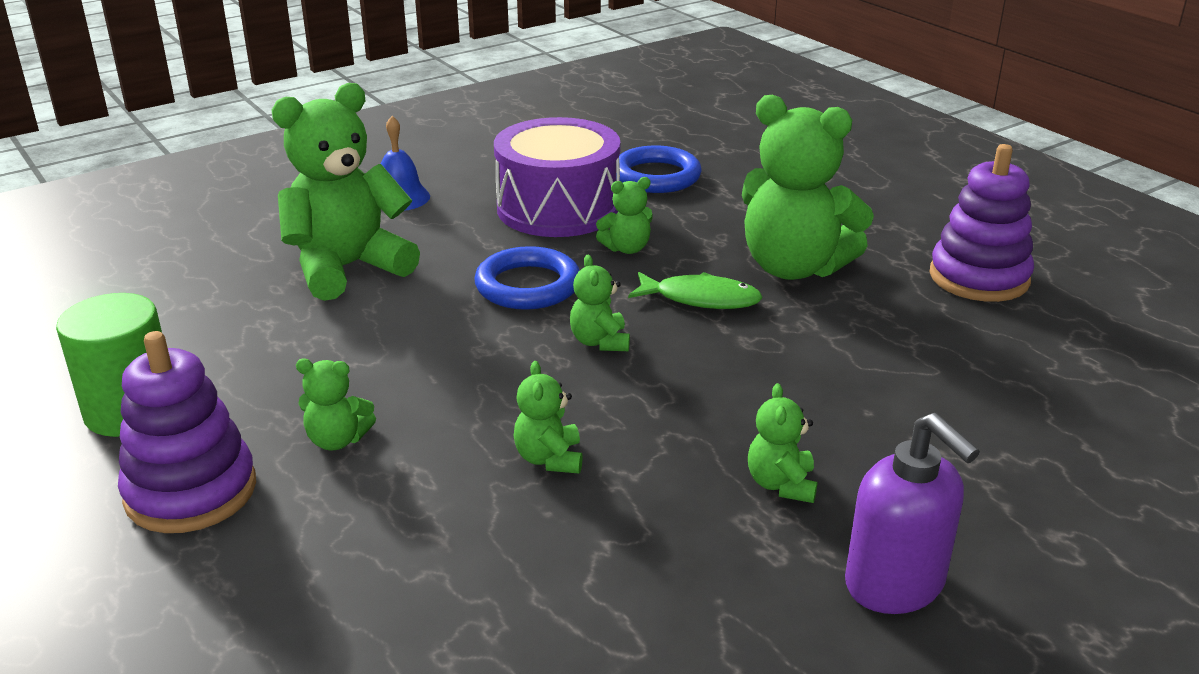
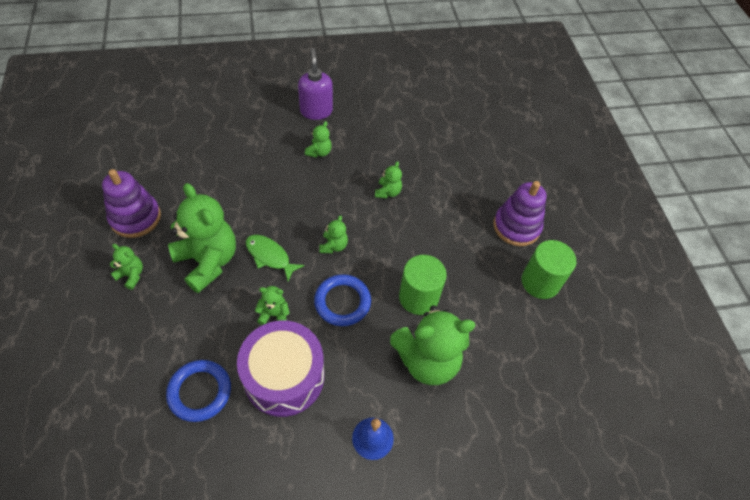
camera: 160 degrees left, 25 degrees up
(337, 440) = (460, 231): green teddy bear -> green teddy bear (131, 275)
(392, 324) = (418, 297): none -> green cylinder

